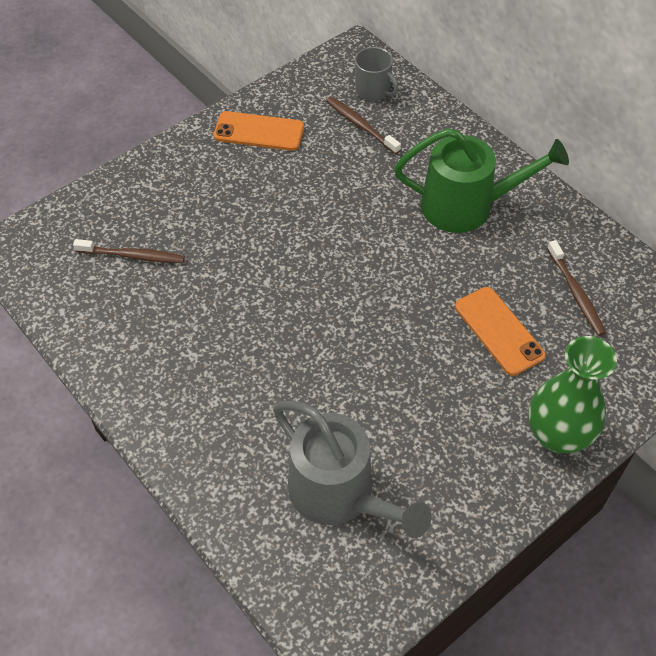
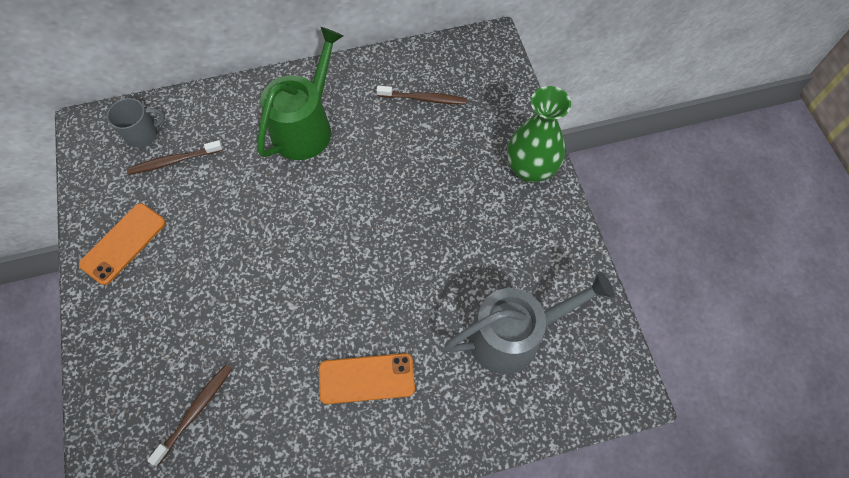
camera: 65 degrees left, 10 degrees up
(499, 331) = (429, 162): orange phone -> orange phone (366, 378)

